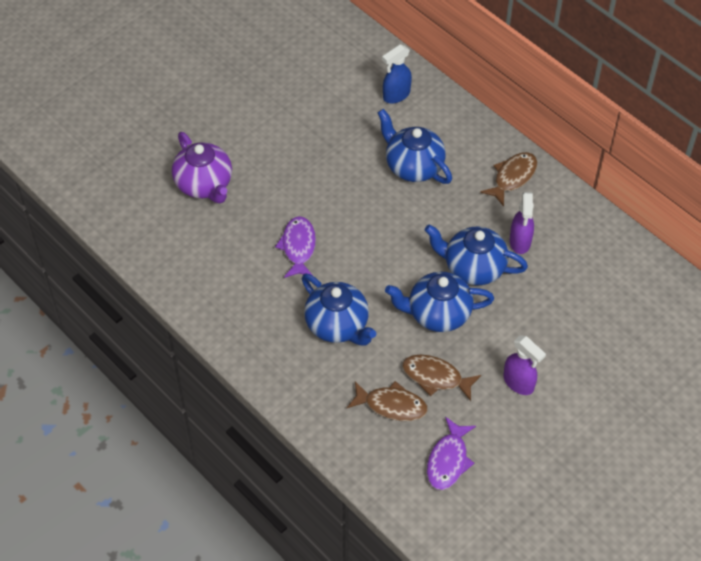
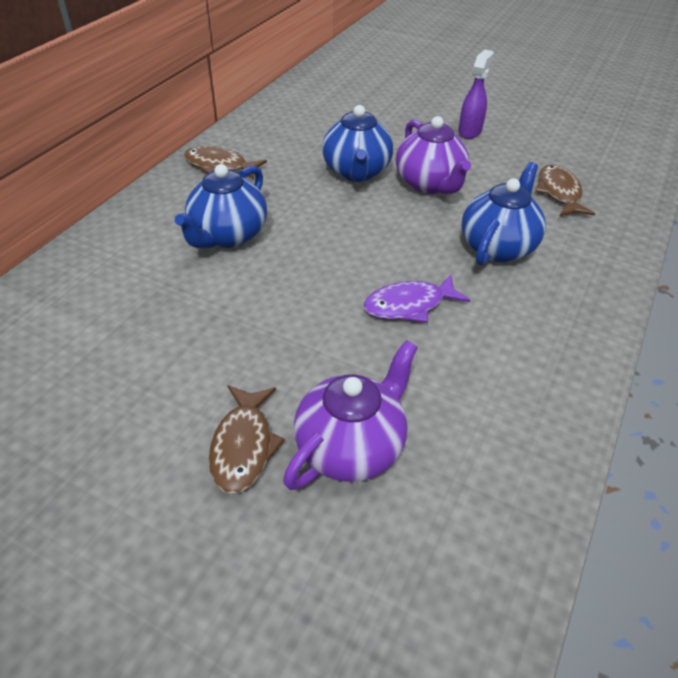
camera: 110 degrees left, 10 degrees down
(396, 95) = (100, 273): blue spray bottle -> none
(436, 377) = (504, 173): brown fish -> brown fish (243, 446)
(438, 314) = (430, 184): blue teapot -> purple teapot
(448, 460) = (581, 154): purple fish -> none
(520, 242) = (306, 151): purple spray bottle -> none

